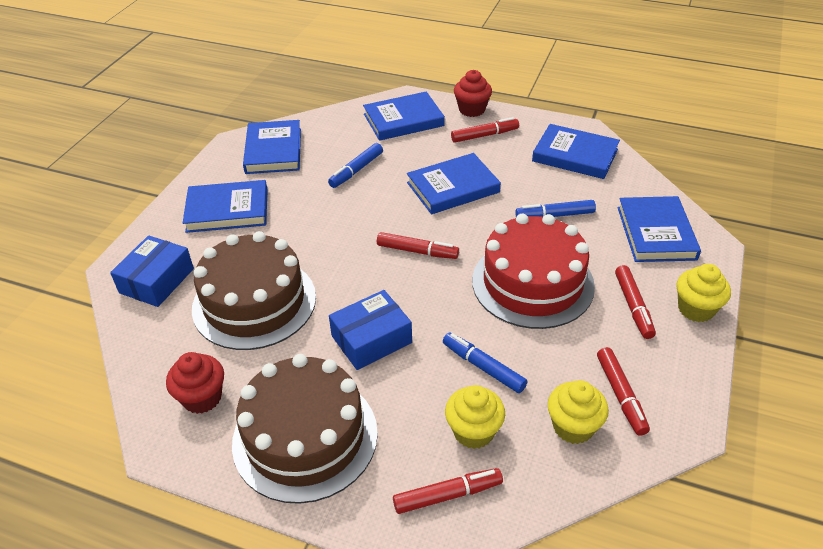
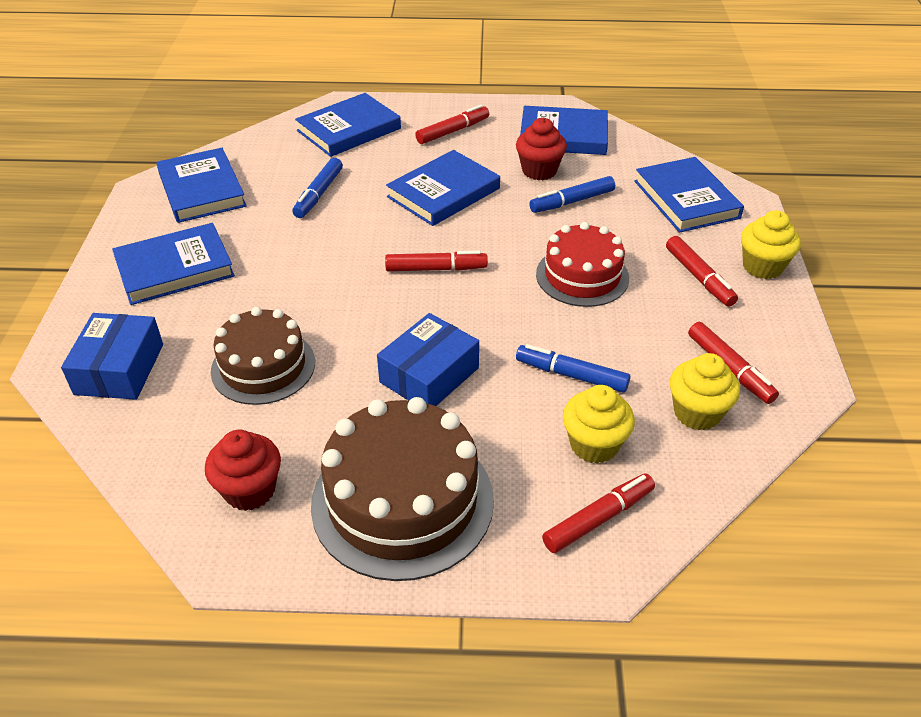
camera: 20 degrees left, 0 degrees up
(254, 302) = (263, 366): brown cake -> brown cake, size x0.65
(472, 110) = (424, 106): red cupcake -> red cupcake (539, 170)
(532, 283) = (582, 276): red cake -> red cake, size x0.65

